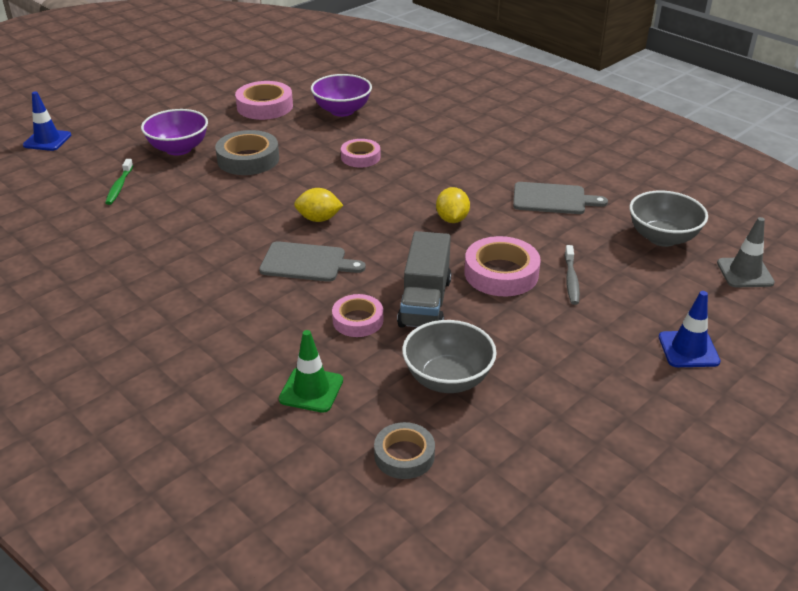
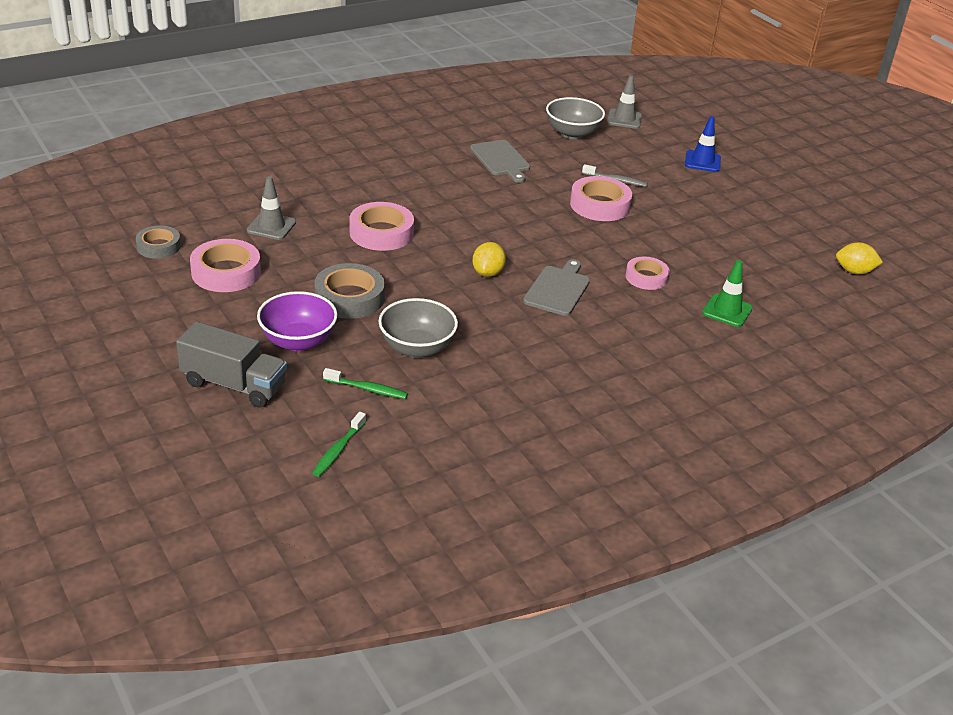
camera: 80 degrees left, 0 degrees up
(40, 187) = (338, 450): none -> green toothbrush
(47, 140) = (211, 444): blue traffic cone -> none
(342, 111) = (271, 226): purple bowl -> grey traffic cone
(360, 157) = (381, 233): pink tape -> pink tape, size x1.56
(404, 455) = (796, 284): grey tape -> grey tape (158, 246)
(425, 302) = (629, 244): grey truck -> grey truck (234, 384)
(447, 379) = (721, 253): grey bowl -> grey bowl (417, 348)
(452, 219) = (514, 209): yellow lemon -> yellow lemon (854, 271)
(552, 199) = (501, 160): grey cutting board -> grey cutting board turned 135 degrees clockwise

